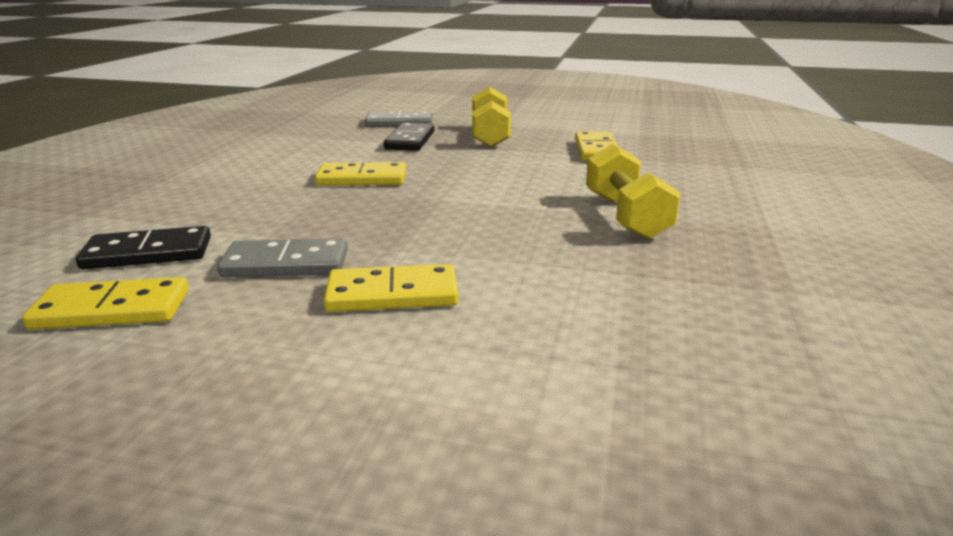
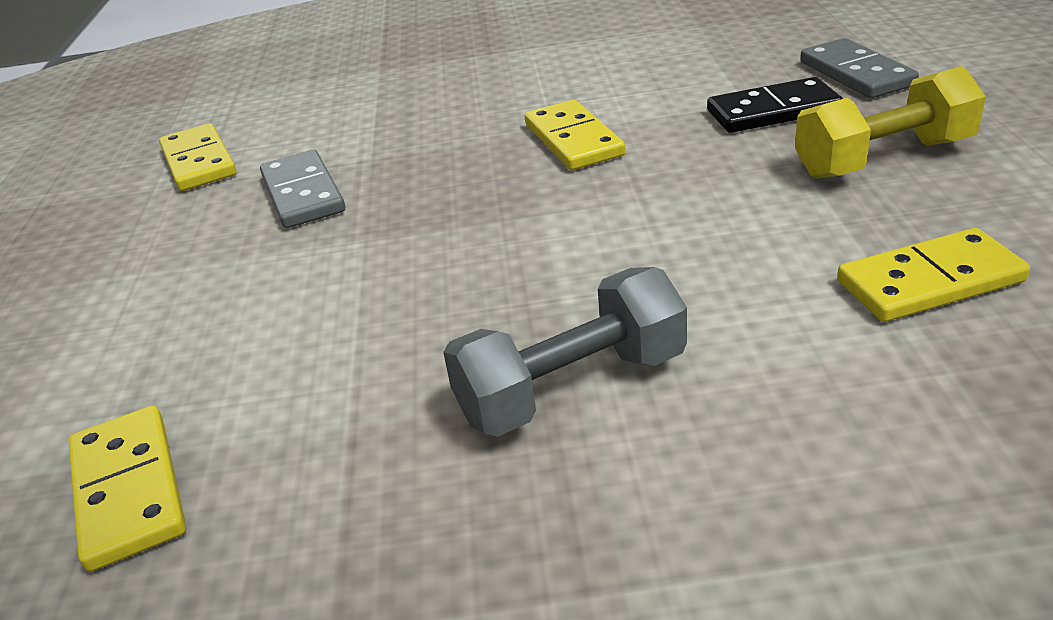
camera: 75 degrees right, 10 degrees up
(148, 253) = (306, 127): black domino -> none
(392, 294) = (249, 273): yellow domino -> yellow domino (129, 490)
(626, 216) = (572, 387): yellow dumbbell -> grey dumbbell

